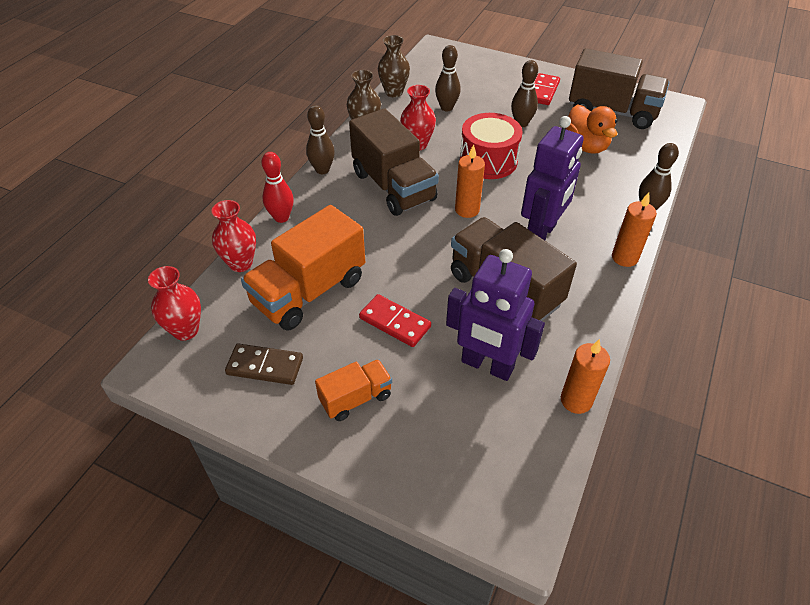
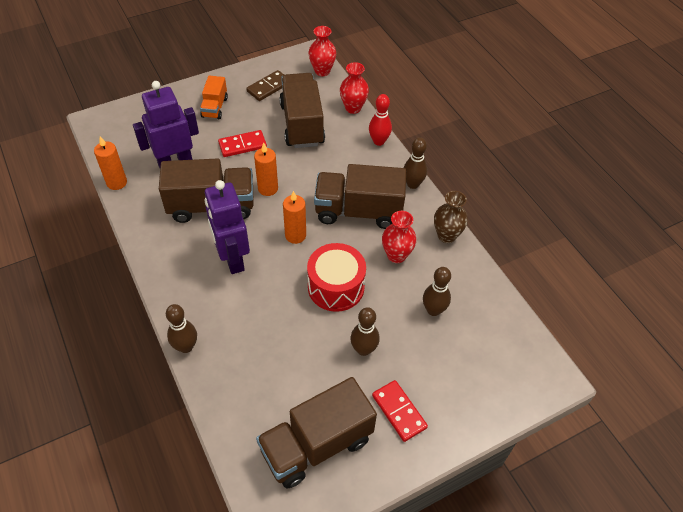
camera: 125 degrees right, 5 degrees up
(309, 291) = (302, 124): orange truck -> brown truck
(394, 92) = (489, 287): brown vase -> none
(585, 146) = (290, 372): orange duck -> none
(624, 258) = (165, 288): orange candle -> orange candle (268, 188)

